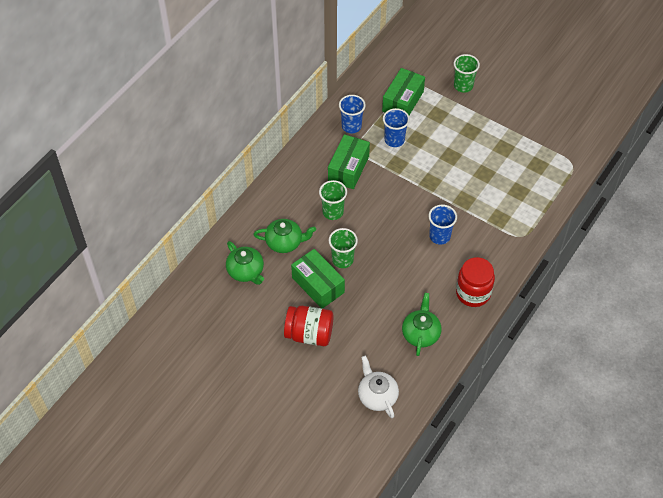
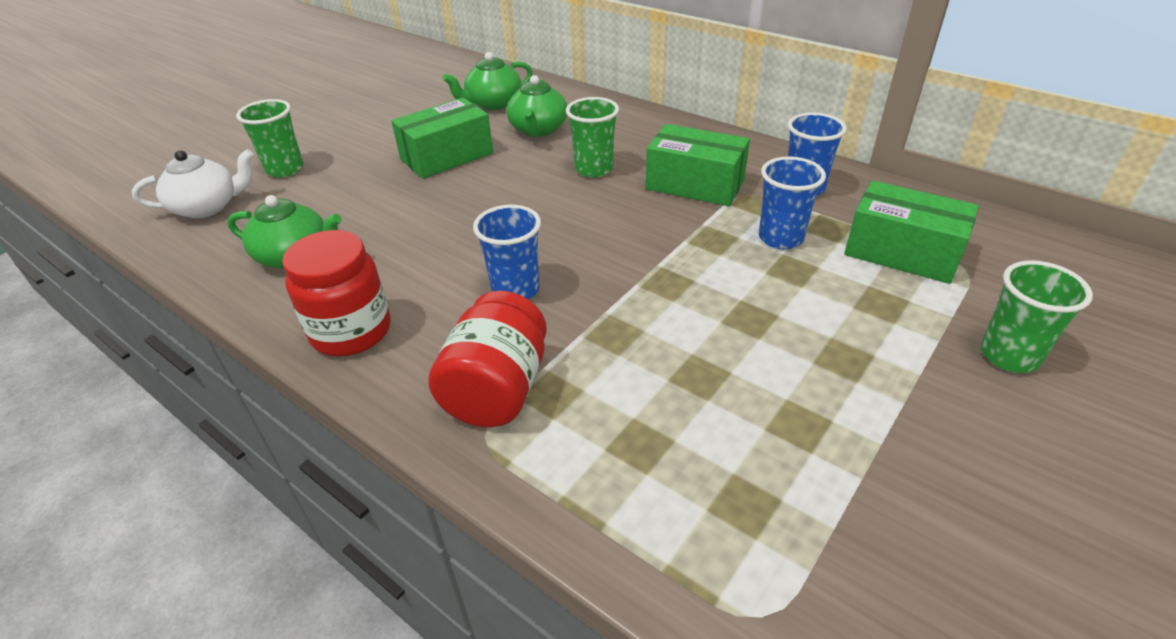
camera: 95 degrees right, 15 degrees down
(309, 334) = (360, 150): red jar -> red jar (497, 389)
(342, 260) = (489, 178): green cup -> green cup (285, 169)

